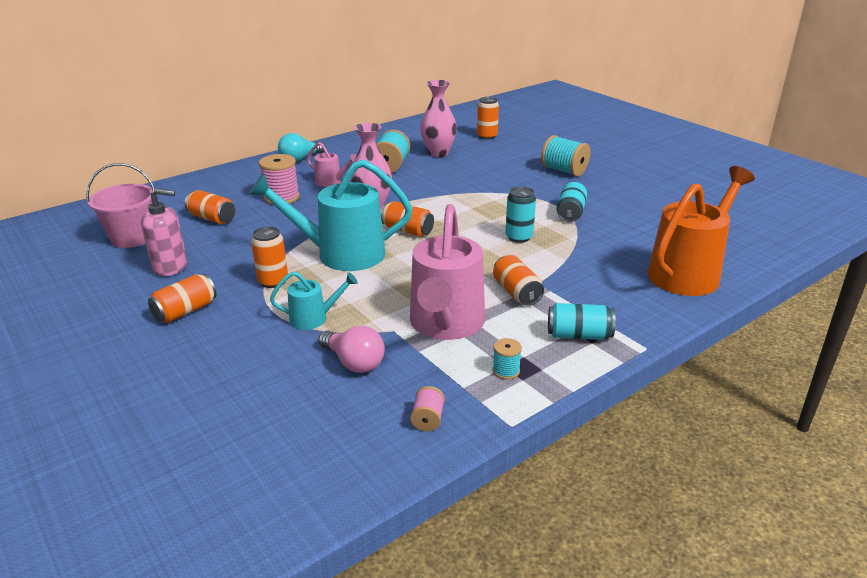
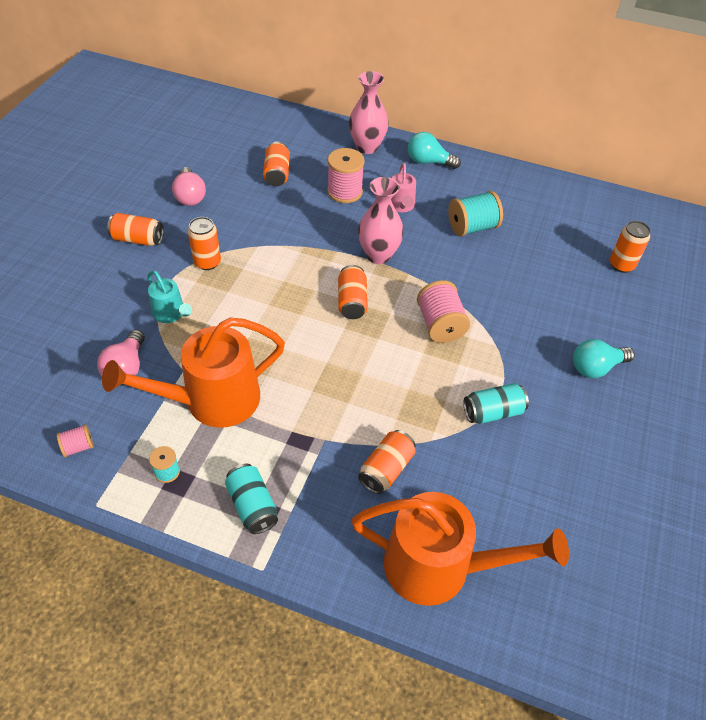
camera: 55 degrees right, 20 degrees up
(132, 238) = (216, 152): pink bucket -> none
(170, 267) = (190, 196): pink soap dispenser -> pink light bulb
(340, 254) = (277, 279): turquoise watering can -> none
(438, 153) = (537, 246): pink vase -> pink vase (367, 147)
(445, 325) = (211, 401): pink watering can -> orange watering can
(471, 206) = (440, 325): none -> pink spool
(516, 292) = (296, 429): orange can -> orange can (386, 469)
(519, 237) = (403, 389): turquoise can -> none
(564, 171) = (596, 367): turquoise spool -> turquoise light bulb

